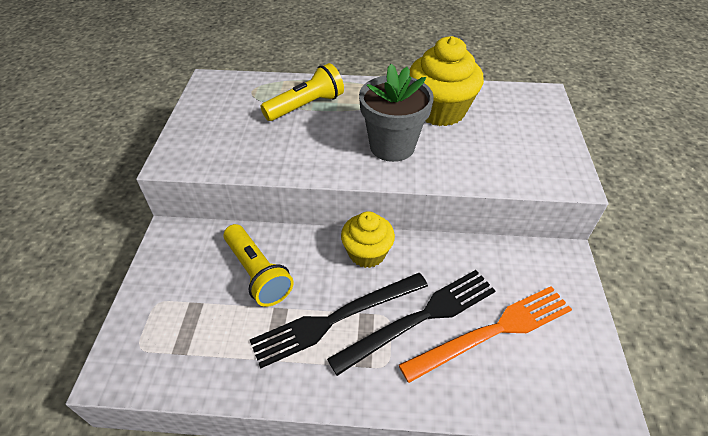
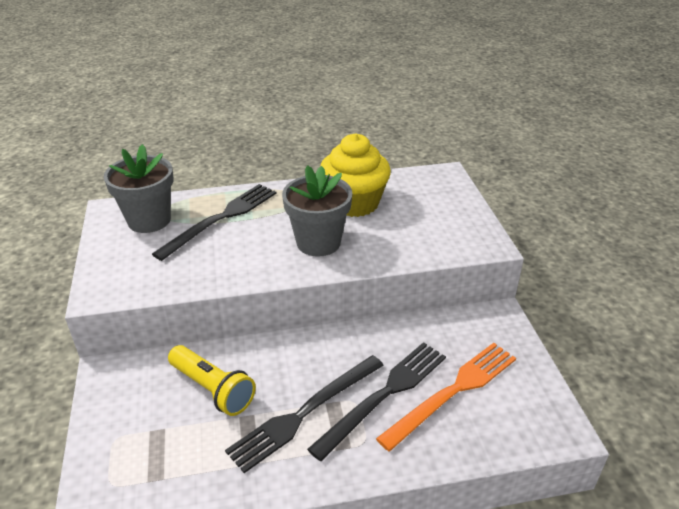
camera: 15 degrees left, 10 degrees down
(240, 96) = (149, 220): none -> grey flower pot
(306, 106) = (221, 219): yellow flashlight -> black fork
(367, 253) = (317, 348): yellow cupcake -> none

